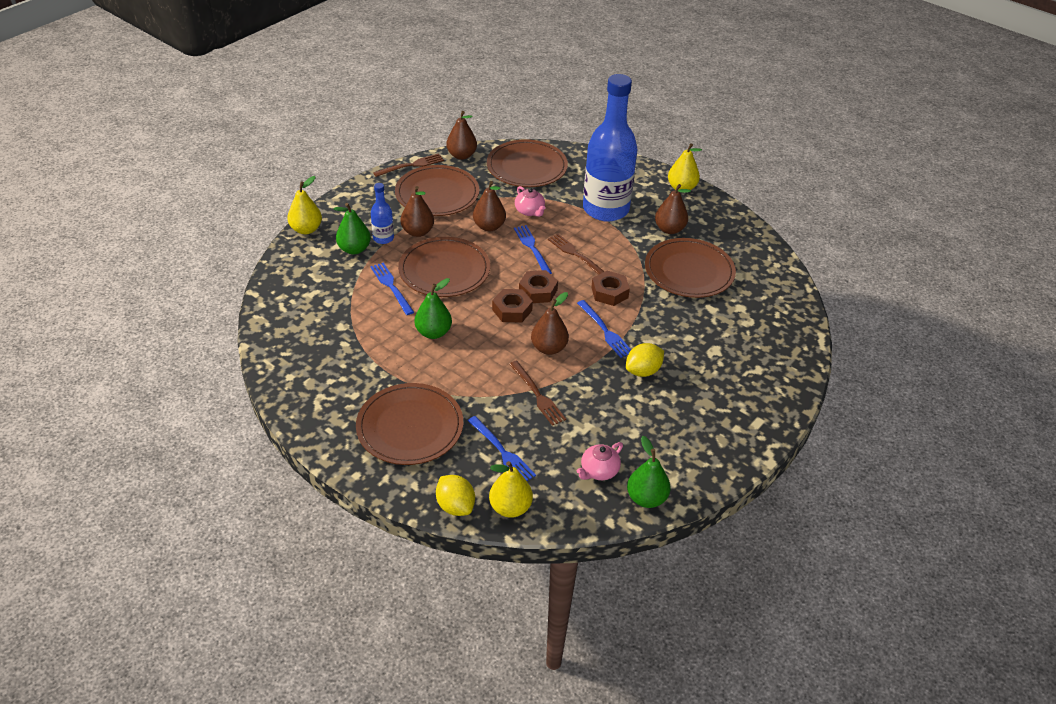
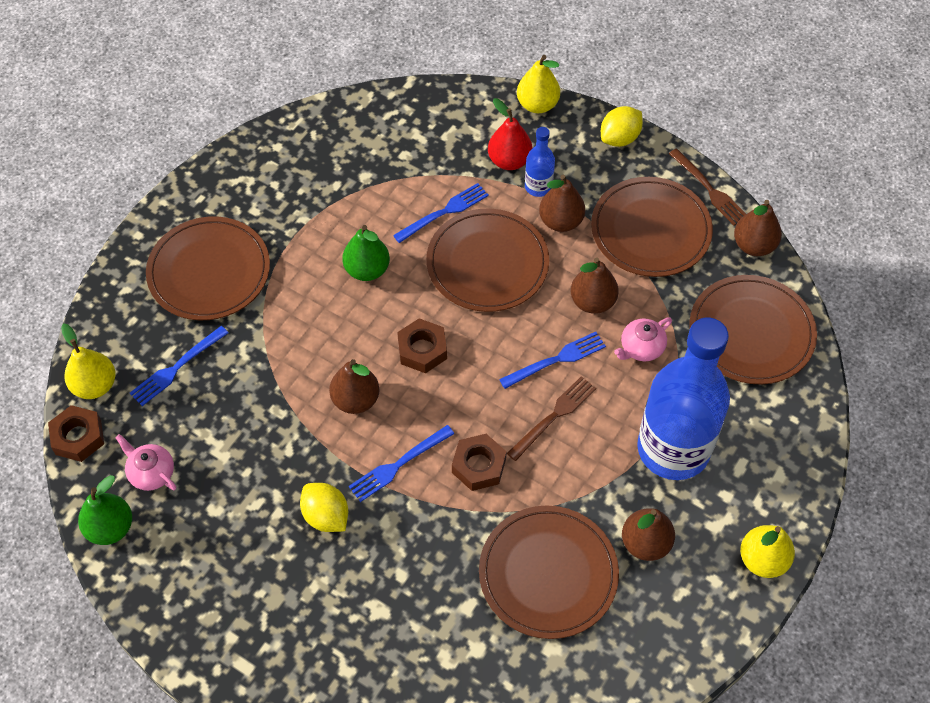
camera: 85 degrees right, 15 degrees up
(354, 249) = (509, 161): green pear -> red pear
(455, 506) = (97, 332): yellow lemon -> yellow lemon (619, 138)
(538, 291) = (465, 376): brown nut -> brown nut (78, 437)
(538, 395) = (270, 395): brown fork -> none

